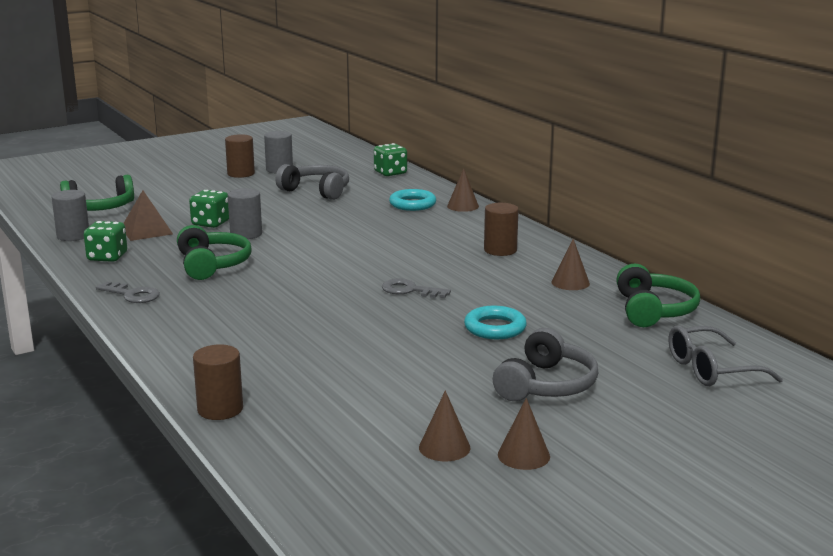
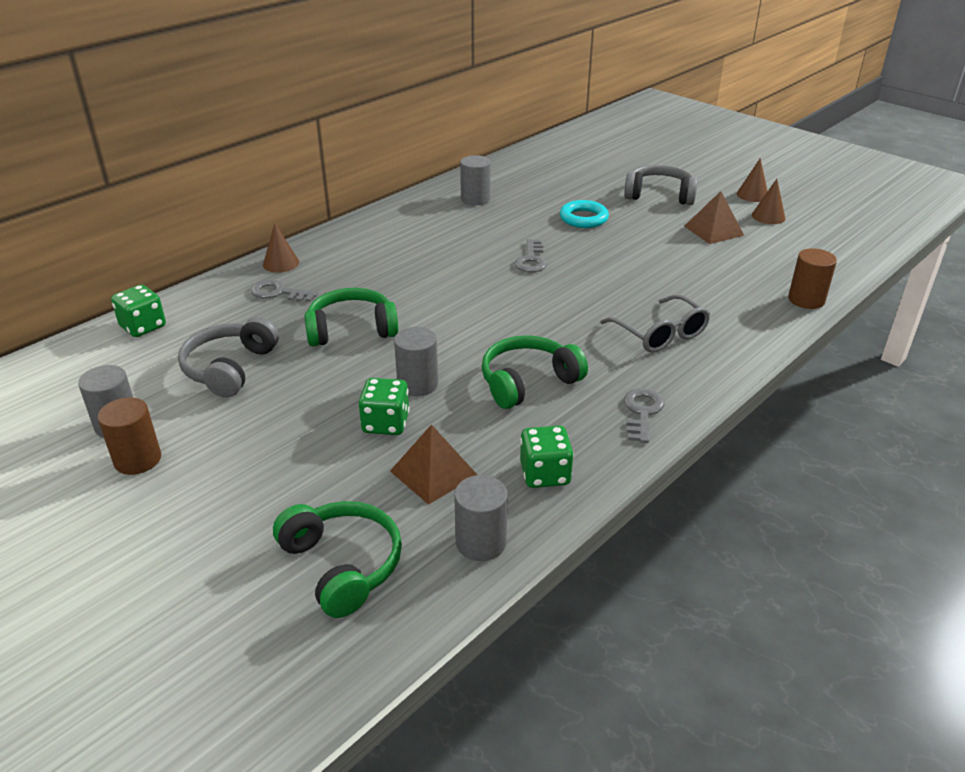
camera: 105 degrees left, 15 degrees up
(412, 204) = (278, 292): turquoise ring -> grey key
(422, 397) = (713, 230): none -> brown pyramid
(500, 250) = (411, 232): brown cylinder -> none
(570, 282) = (475, 199): brown cone -> grey cylinder
(654, 310) = (513, 170): green headphones -> green headphones (351, 329)
(711, 369) = (596, 153): grey glasses -> grey glasses (660, 334)

